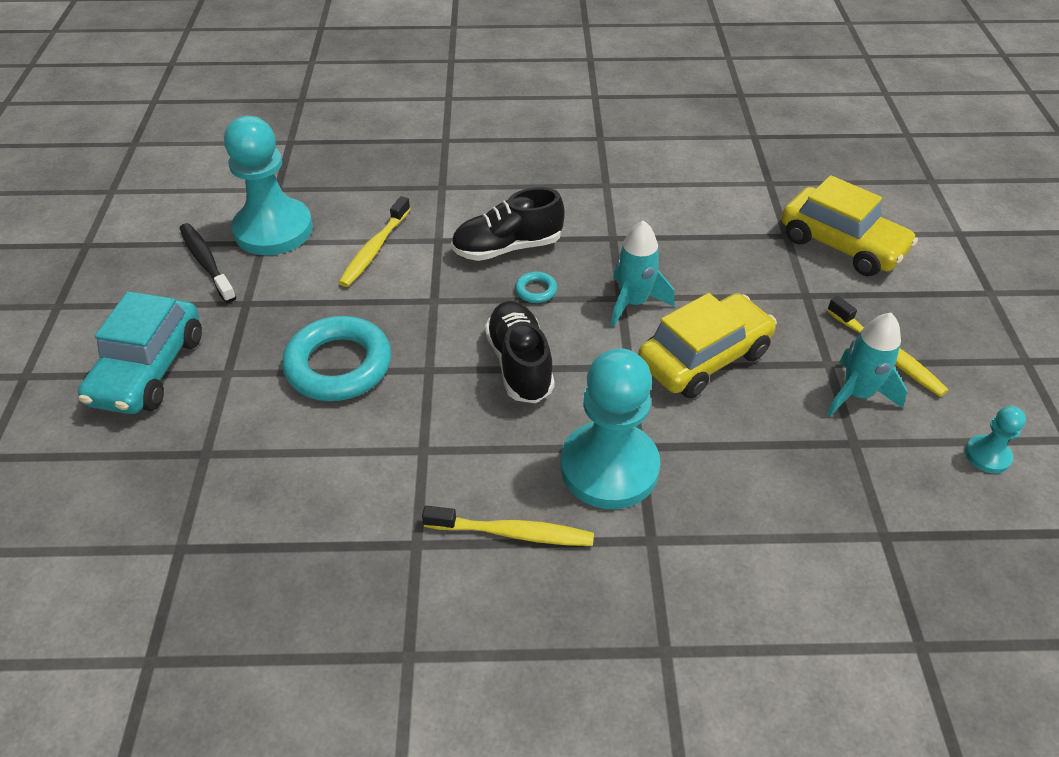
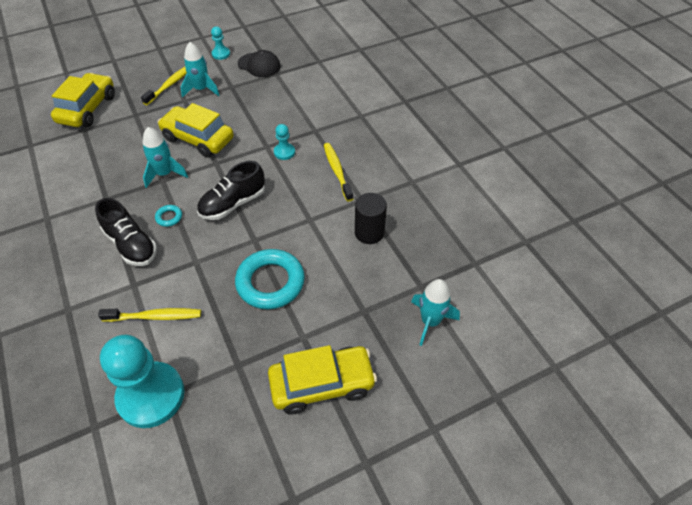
camera: 115 degrees left, 5 degrees up
(115, 529) = (430, 321): none -> turquoise rocket
(149, 369) = (322, 384): turquoise car -> yellow car
(206, 263) = (205, 419): black toothbrush -> none
(336, 522) = (369, 232): none -> black cylinder
(609, 467) = (284, 152): turquoise pawn -> turquoise pawn, size x0.45
(927, 513) = (259, 65): none -> black cap

